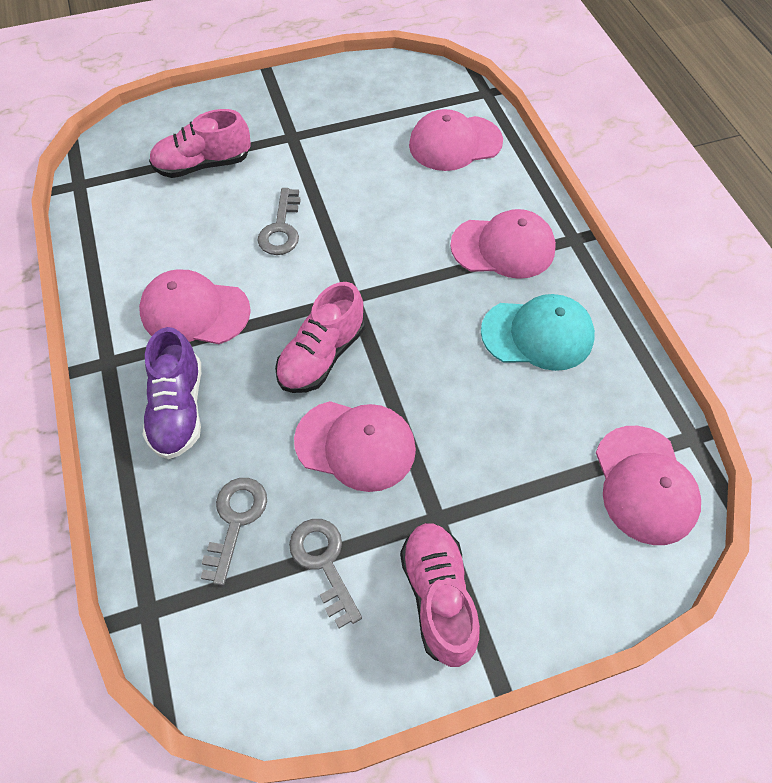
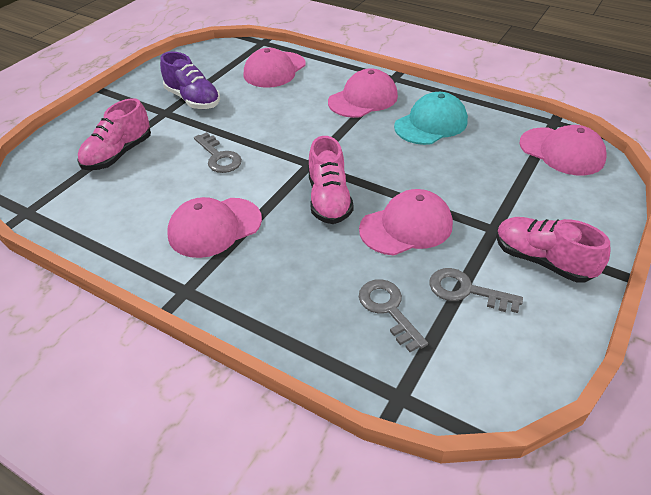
camera: 40 degrees left, 15 degrees down
(179, 409) = (273, 281): purple shoe -> purple shoe (193, 100)

